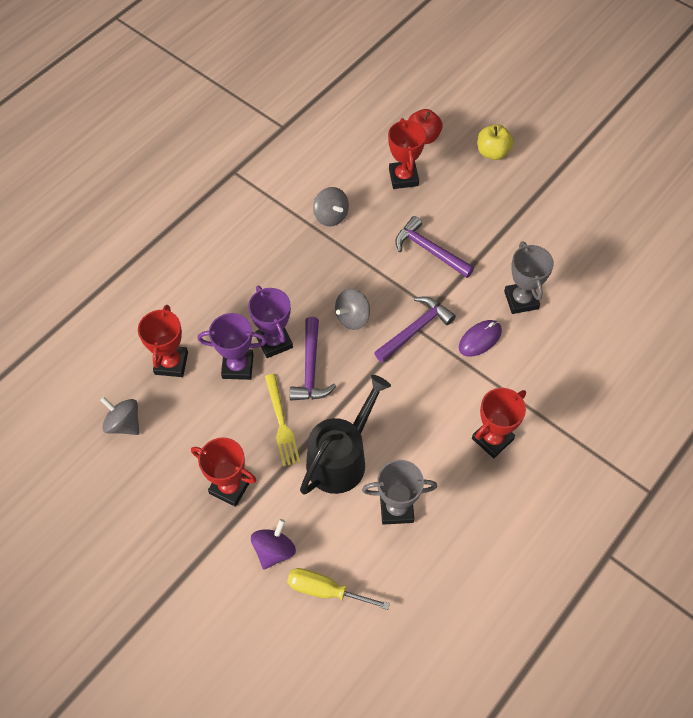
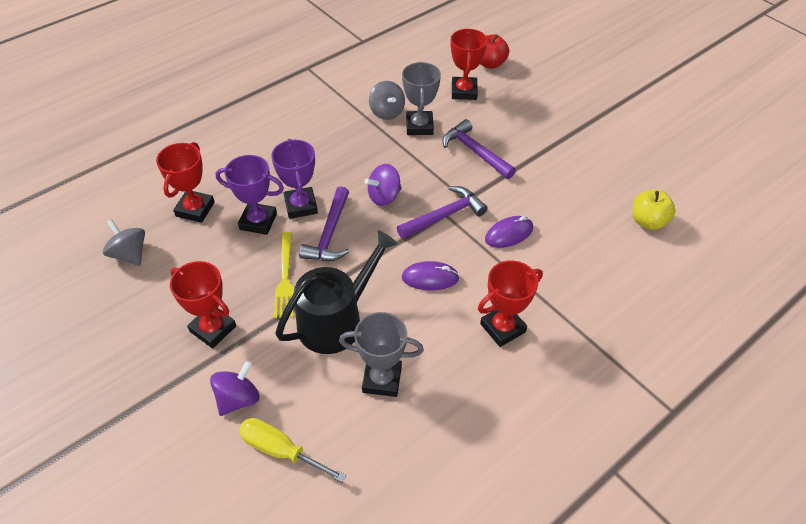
camera: 10 degrees right, 10 degrees down
(352, 317) = (384, 196): grey spinning top -> purple spinning top
(416, 399) = (430, 278): none -> purple mouse
(492, 152) = (554, 83): yellow apple -> yellow apple (648, 221)
(521, 300) = (558, 206): grey trophy -> grey trophy (419, 126)

